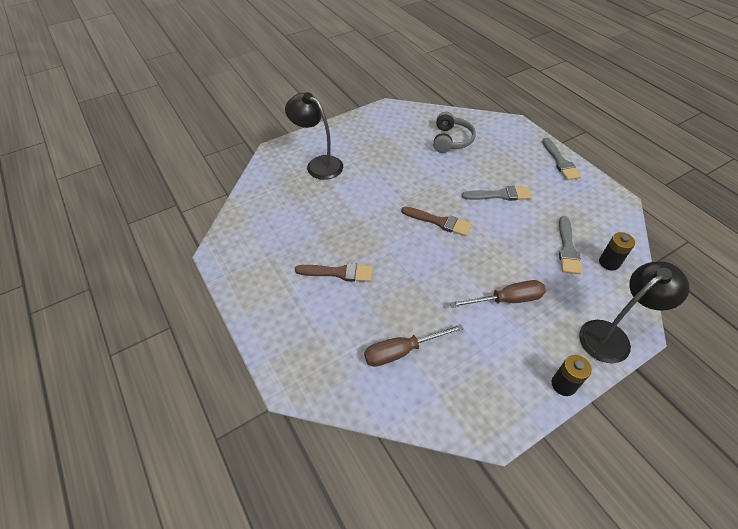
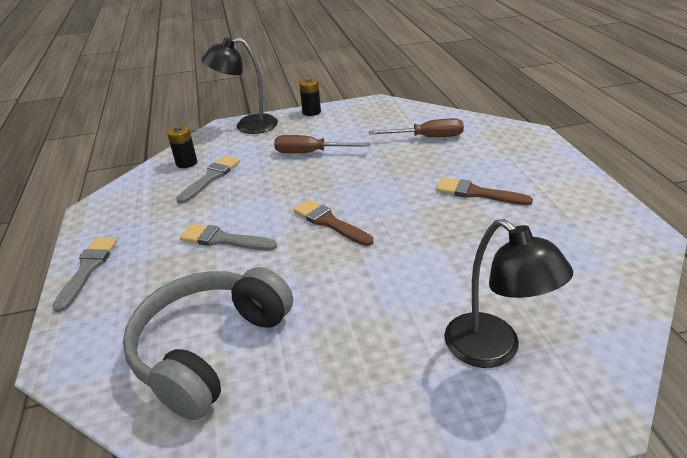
camera: 160 degrees left, 15 degrees down
(451, 140) = (210, 349): grey headphones -> grey headphones, size x1.63

